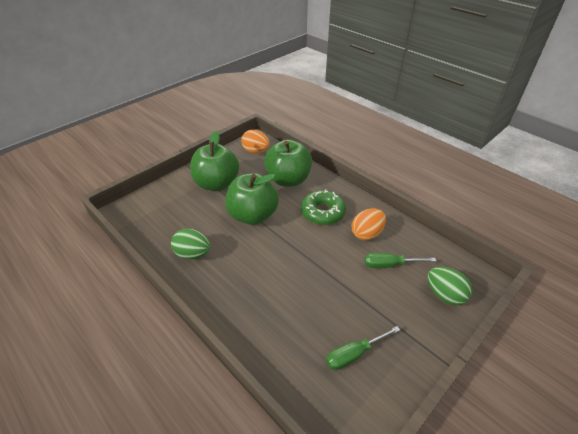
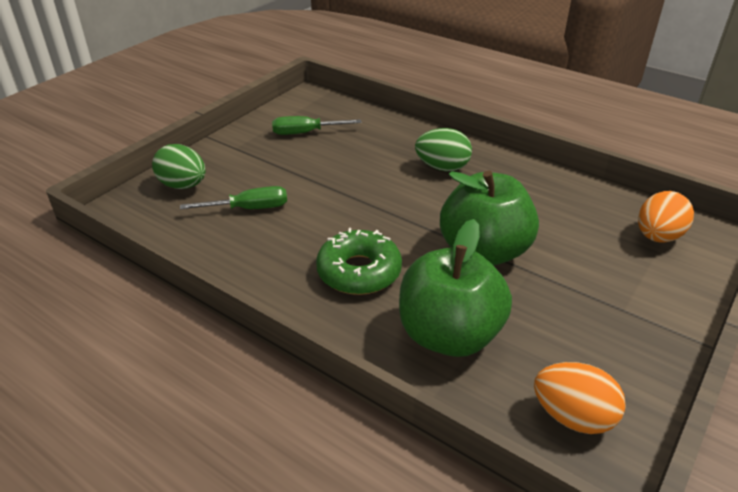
camera: 170 degrees right, 5 degrees down
(193, 254) = (538, 191): green egg -> green egg (442, 167)
(217, 184) = (596, 305): green apple -> none
(353, 354) = (305, 133): green screwdriver -> green screwdriver turned 150 degrees counterclockwise
(366, 234) = (279, 245): orange egg -> orange egg (657, 237)

